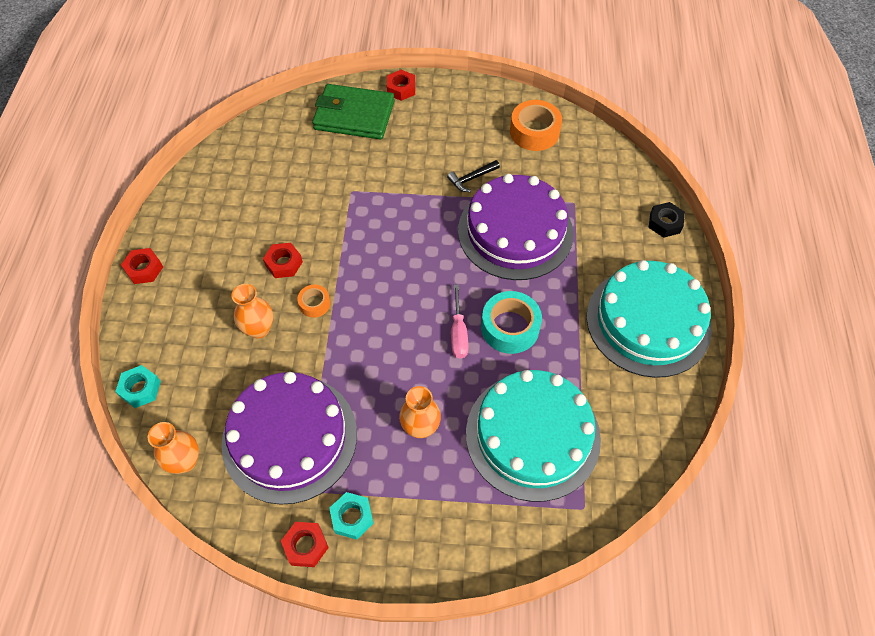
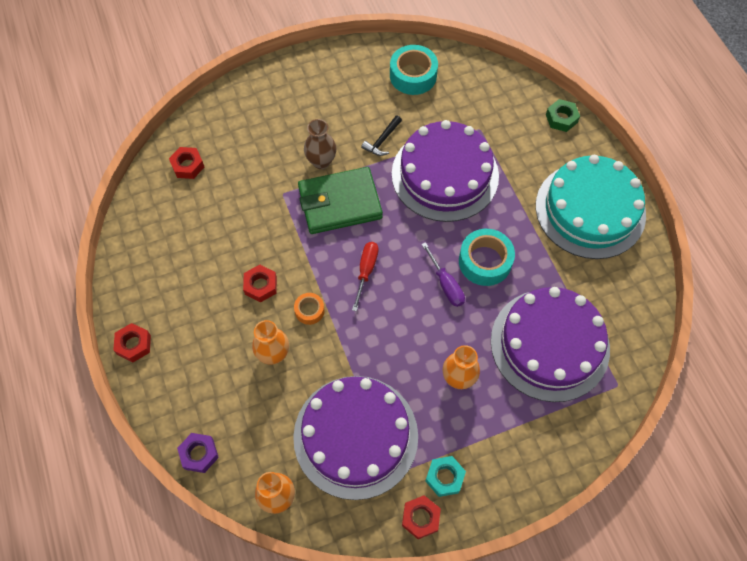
camera: 25 degrees left, 5 degrees up
(140, 389) = (199, 454): turquoise nut -> purple nut
(354, 115) = (244, 120): green wallet -> green wallet (340, 203)
(388, 289) = (366, 271): none -> red screwdriver
(401, 89) = (272, 77): red nut -> red nut (187, 166)
(403, 176) = (321, 161): none -> brown vase
(458, 334) = (446, 285): pink screwdriver -> purple screwdriver
(532, 435) = (549, 344): turquoise cake -> purple cake
(534, 132) = (413, 75): orange tape -> turquoise tape
(665, 223) = (561, 118): black nut -> green nut

